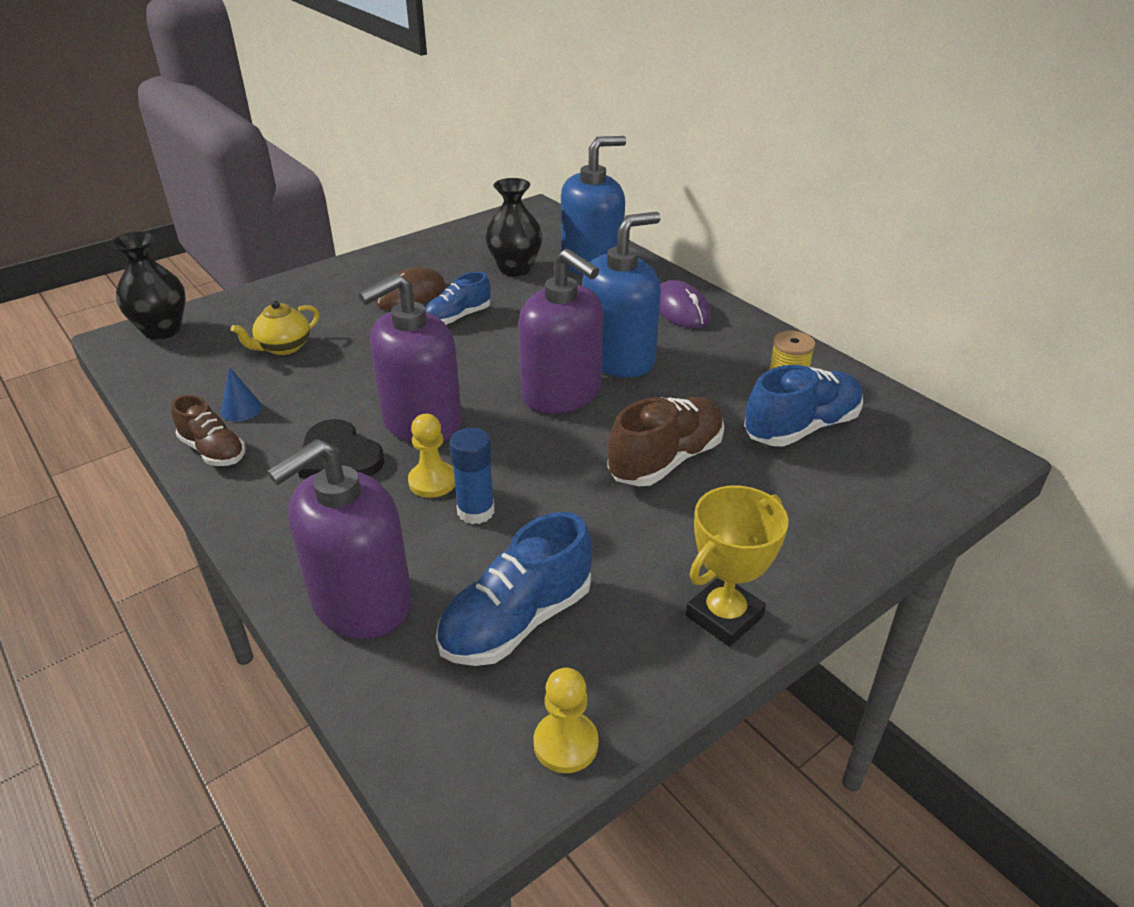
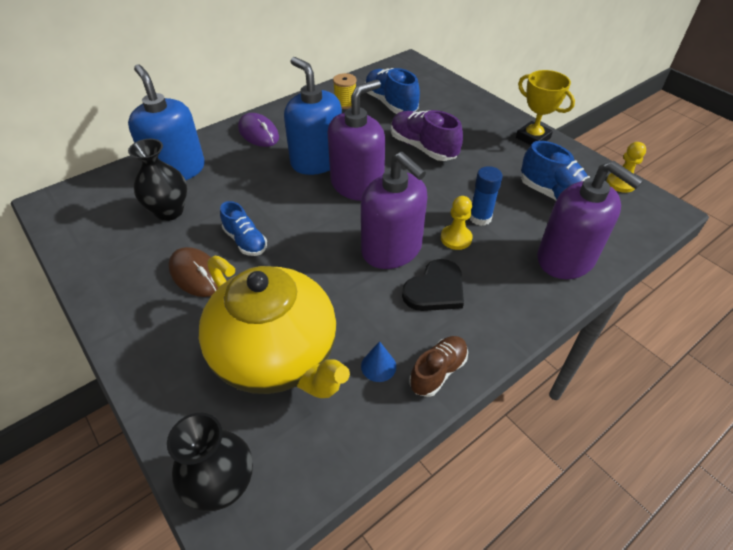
camera: 90 degrees left, 10 degrees up
(283, 347) = (277, 356): yellow teapot -> yellow teapot, size x2.43
(665, 460) = (423, 148): brown shoe -> purple shoe
(681, 310) = (258, 133): purple mouse -> purple mouse turned 75 degrees clockwise

